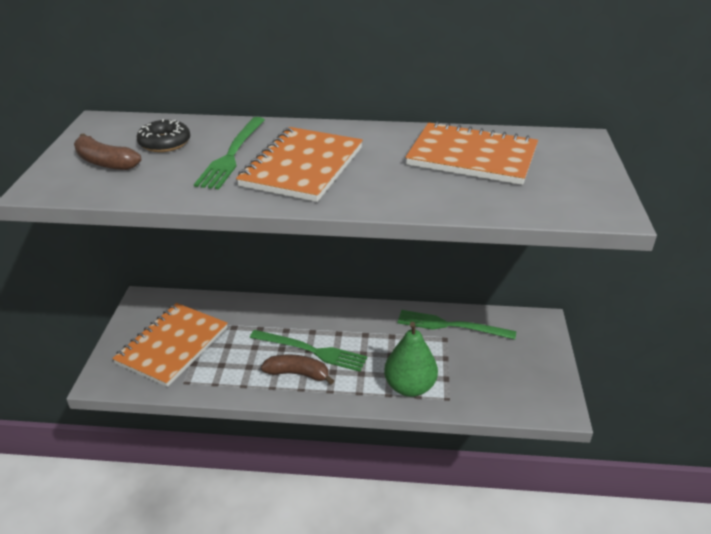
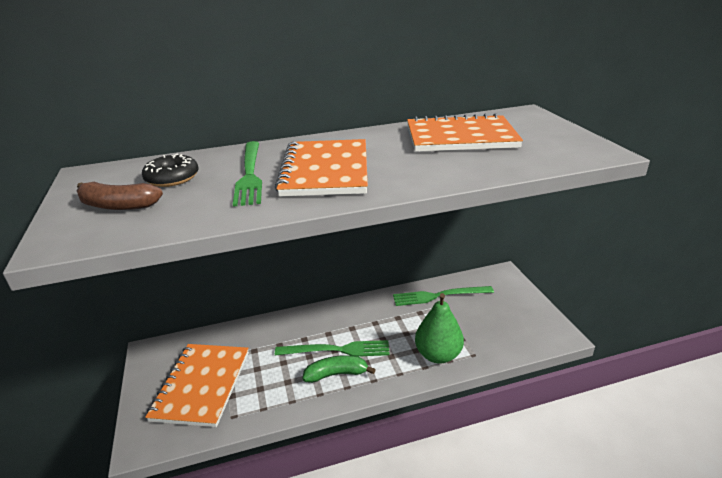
camera: 20 degrees left, 5 degrees down
(298, 374) = (336, 374): brown banana -> green banana

